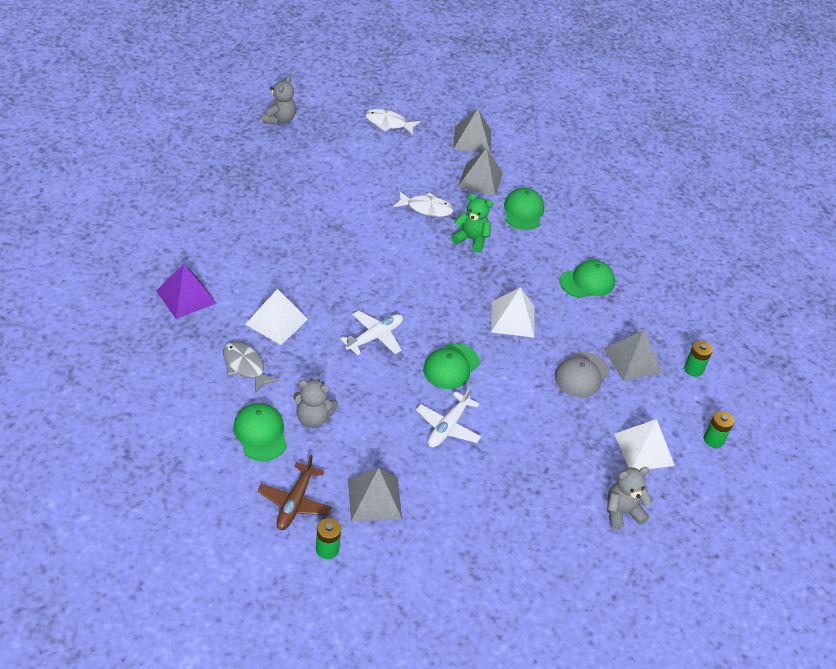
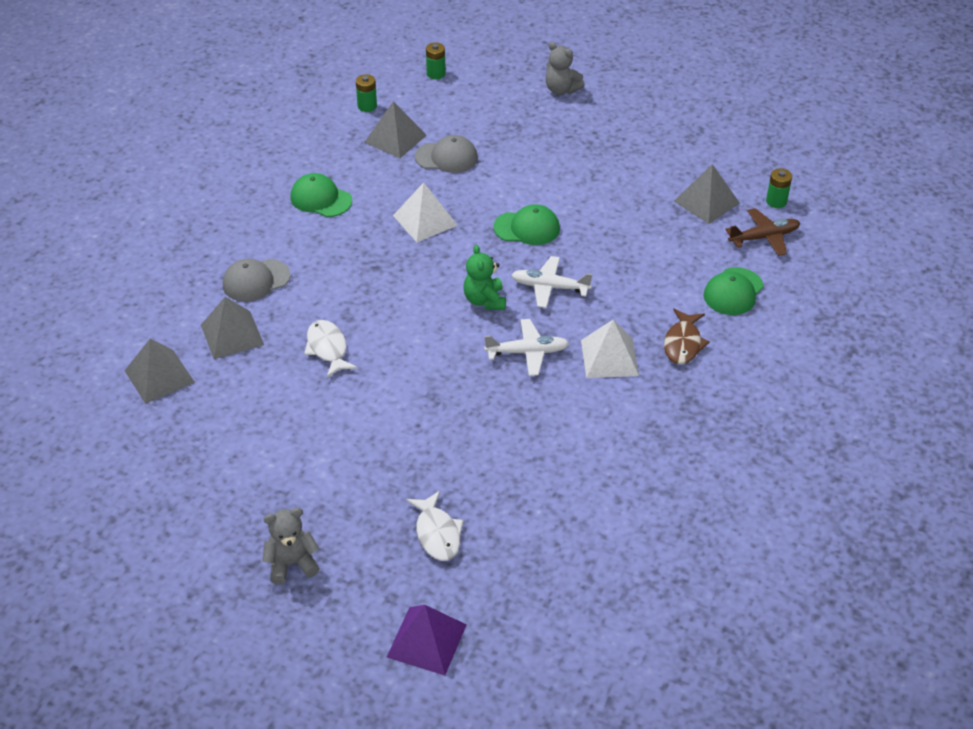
camera: 120 degrees left, 0 degrees up
(186, 297) = (658, 438): purple pyramid -> purple pyramid (427, 640)
(245, 366) = (683, 343): grey fish -> brown fish
(313, 418) = (680, 272): grey teddy bear -> none
(388, 123) = (197, 461): white fish -> white fish (437, 533)
(448, 427) = (593, 199): white plane -> white plane (528, 352)
(471, 239) = (342, 294): green teddy bear -> green teddy bear (484, 300)
(523, 211) = (256, 280): green cap -> grey cap
(644, 449) = (488, 100): white pyramid -> none

